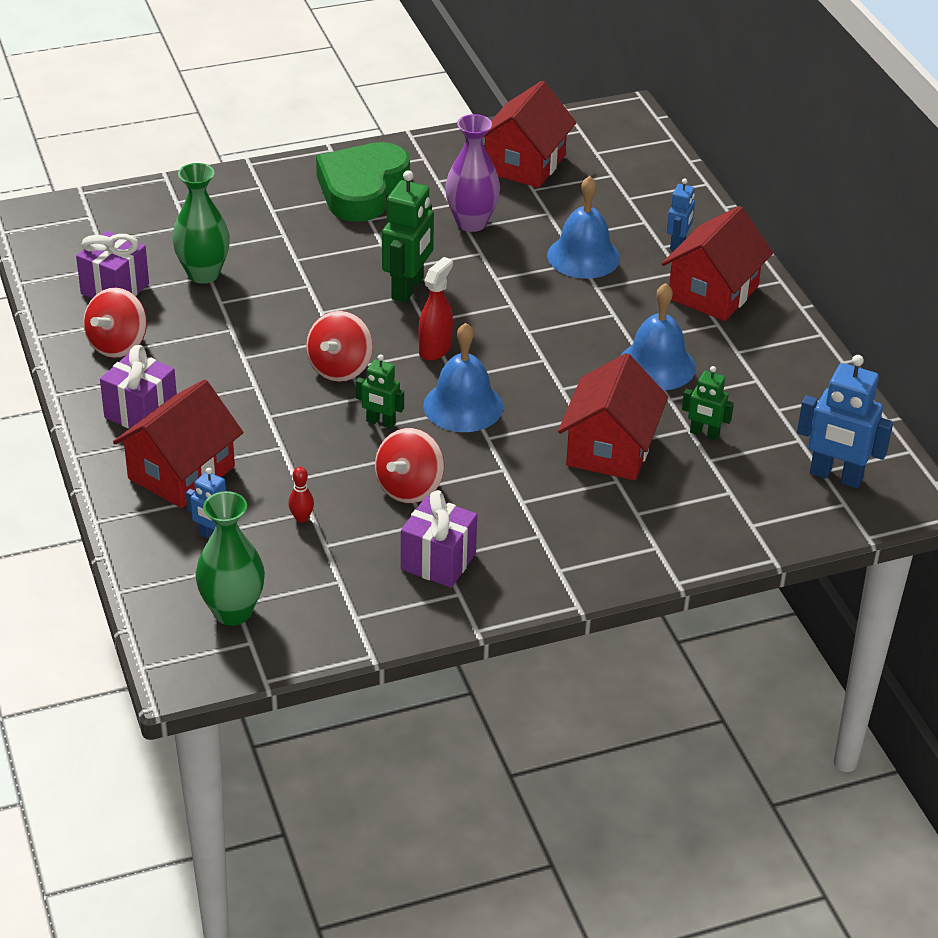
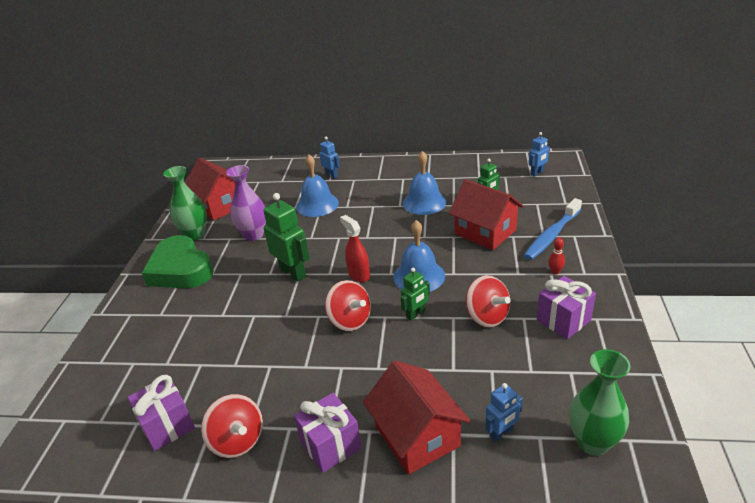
camera: 60 degrees left, 5 degrees down
(203, 274) = (196, 367): green vase -> green vase (195, 235)
(301, 518) = (497, 377): red bowling pin -> red bowling pin (555, 272)
(641, 522) = (551, 235): none -> blue toothbrush
(713, 292) = (378, 174): red house -> none
(835, 476) = (537, 173): blue robot -> blue robot, size x0.57

